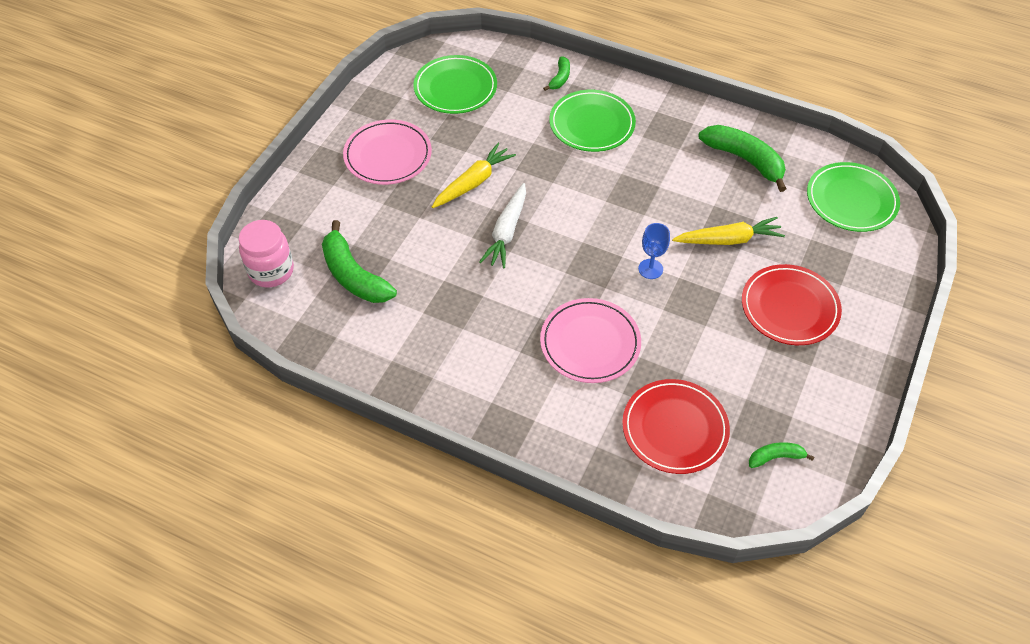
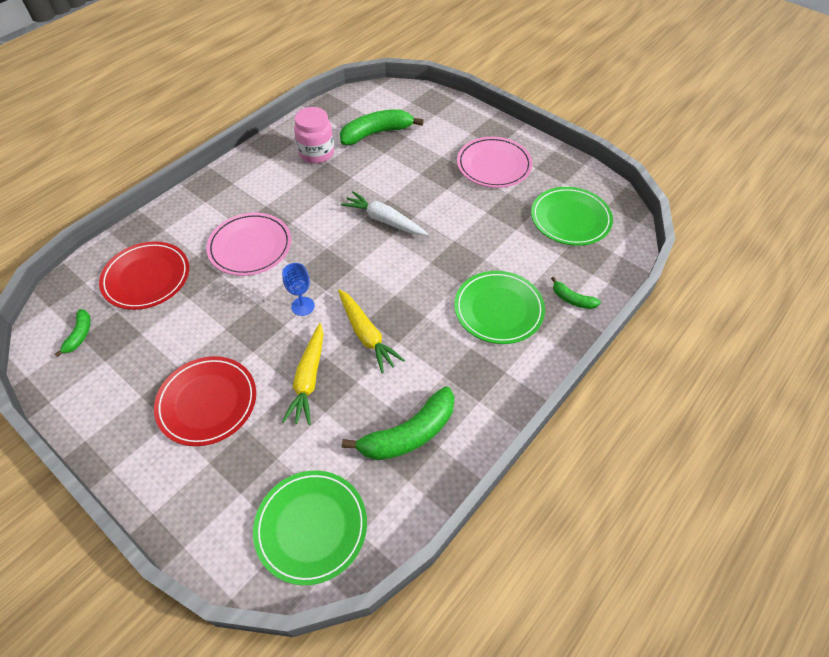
camera: 105 degrees right, 0 degrees up
(271, 271) = (397, 97): pink jar -> pink jar (316, 153)
(473, 182) = (447, 210): yellow carrot -> yellow carrot (366, 335)

